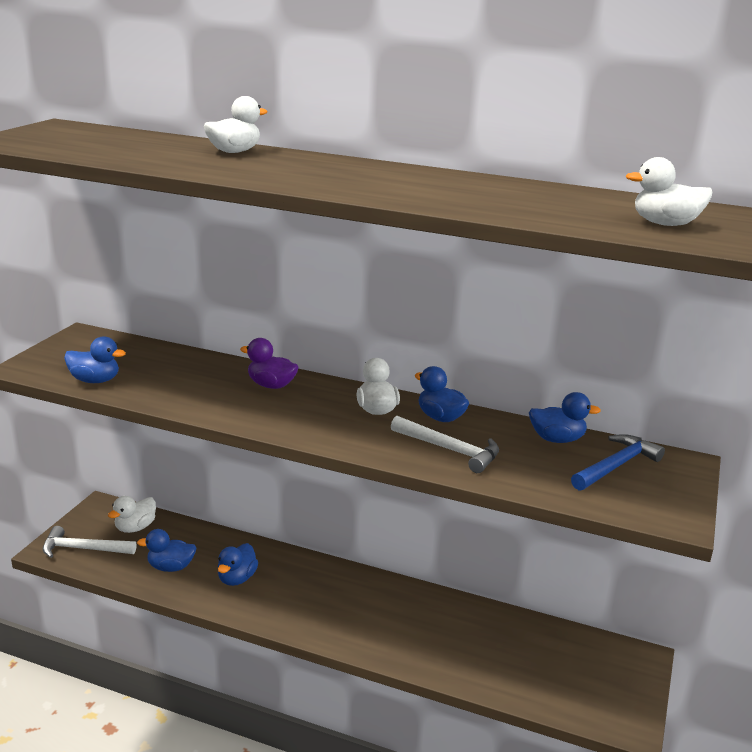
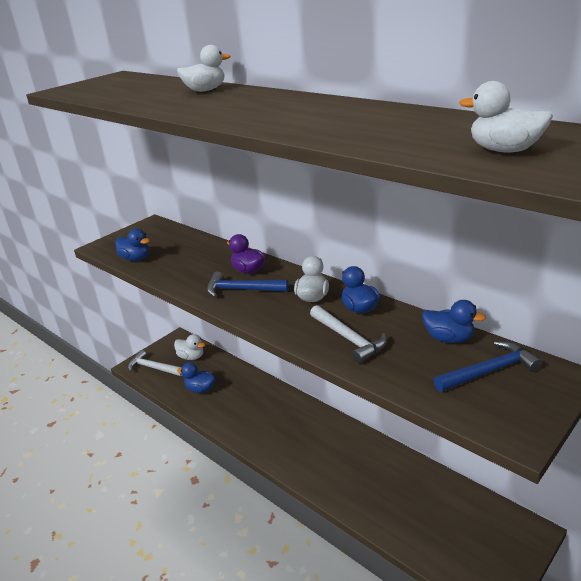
camera: 25 degrees right, 5 degrees up
(135, 528) = (191, 357): white duck -> white duck turned 120 degrees counterclockwise
(237, 578) = (238, 404): blue duck -> none
(279, 408) = (241, 290): none -> blue hammer

